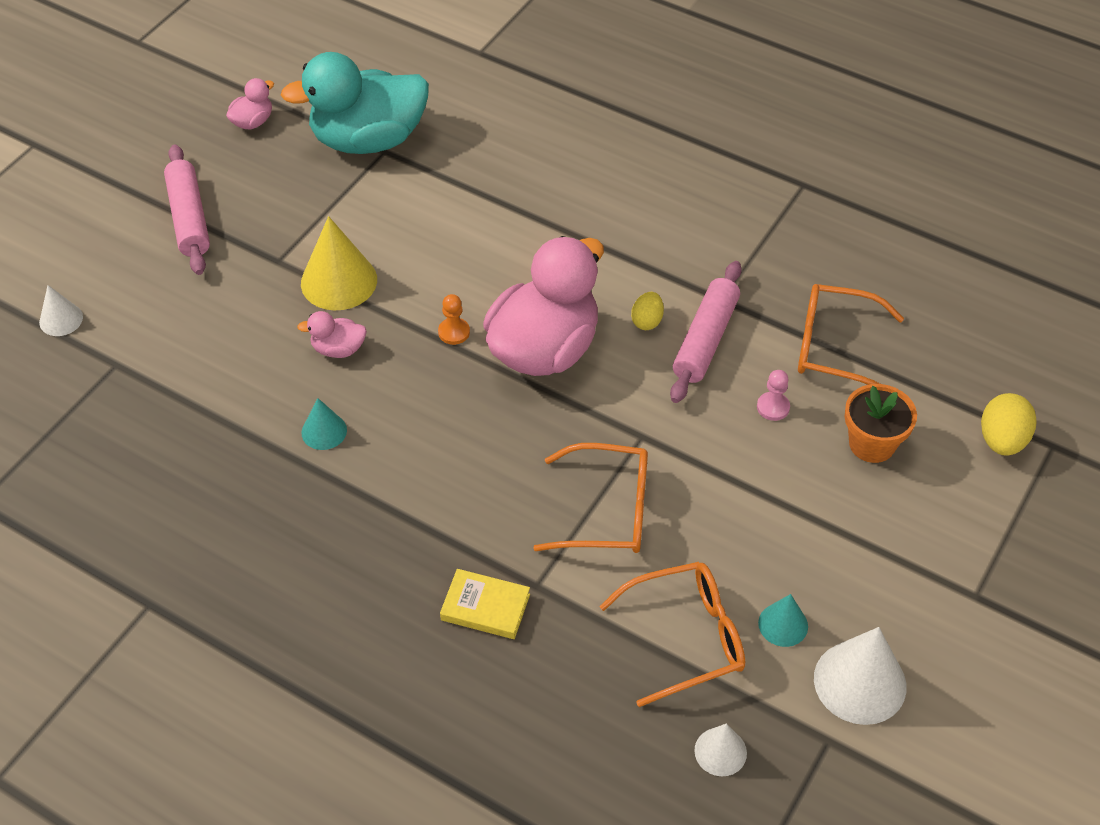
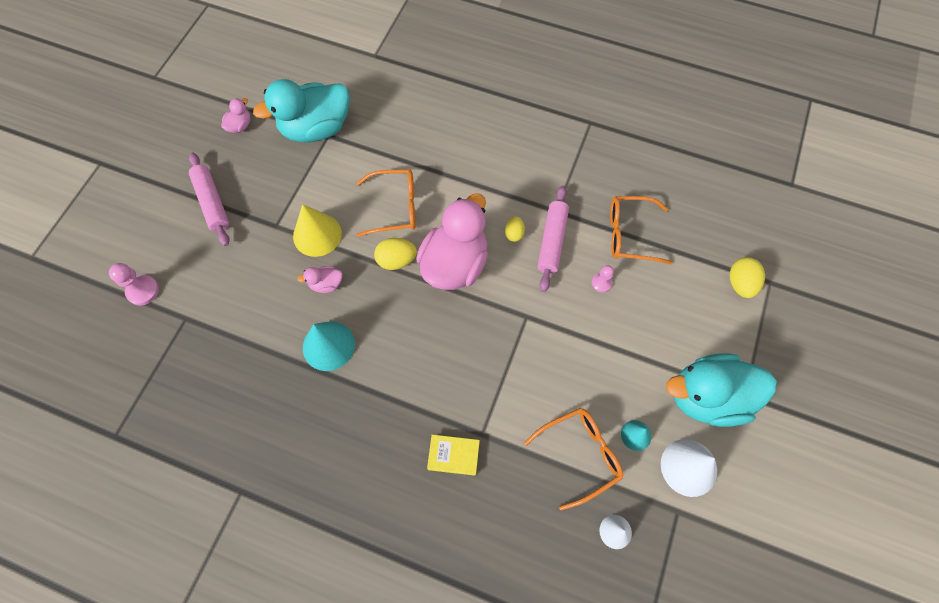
camera: 10 degrees left, 15 degrees up
(61, 319) = (143, 291): white cone -> pink pawn
(324, 431) = (328, 345): turquoise cone -> turquoise cone, size x1.81
(454, 332) = (396, 260): orange pawn -> yellow egg
(607, 511) = (515, 373): orange glasses -> orange glasses (395, 207)
(872, 444) = (665, 299): orange flower pot -> none
(911, 590) = (707, 397): none -> turquoise duck

